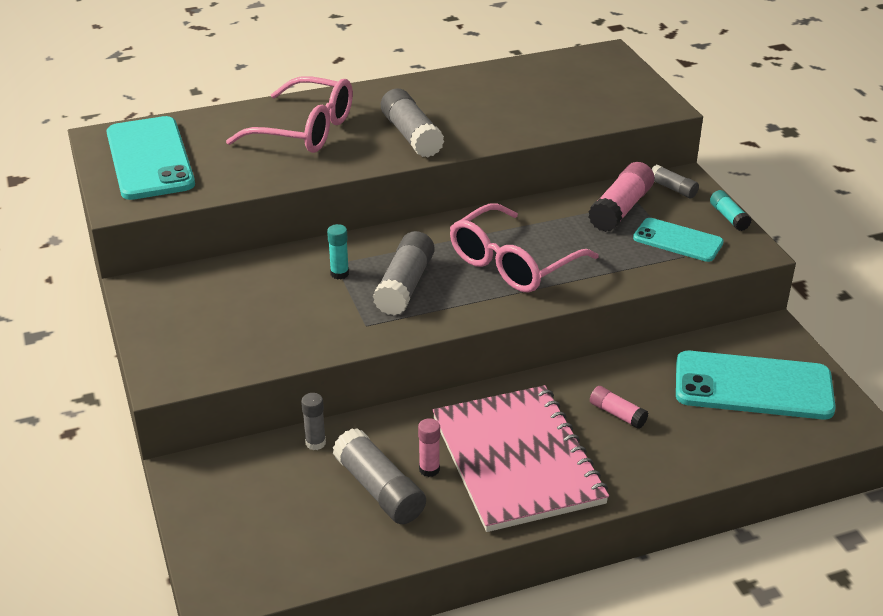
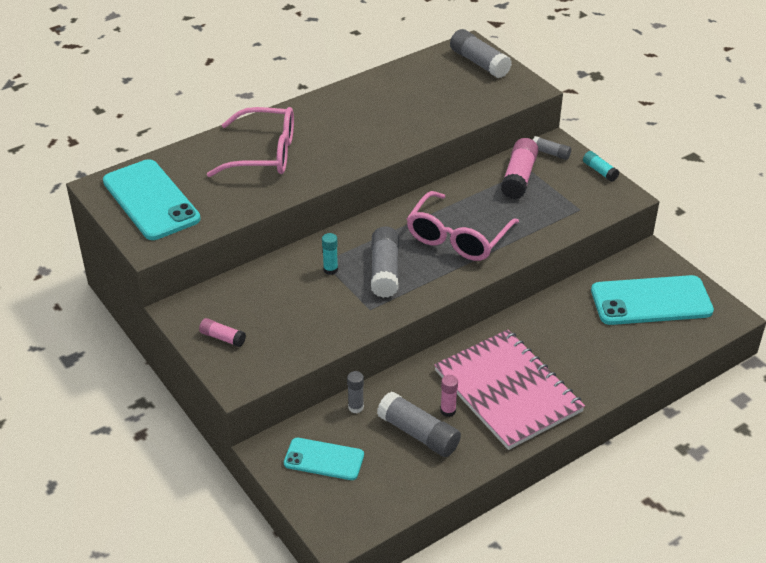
camera: 15 degrees left, 5 degrees up
(411, 135) = (350, 145): grey glue stick -> grey glue stick (479, 63)
(617, 414) = (564, 341): pink glue stick -> pink glue stick (222, 338)
(678, 240) = (570, 197): turquoise phone -> turquoise phone (324, 459)

